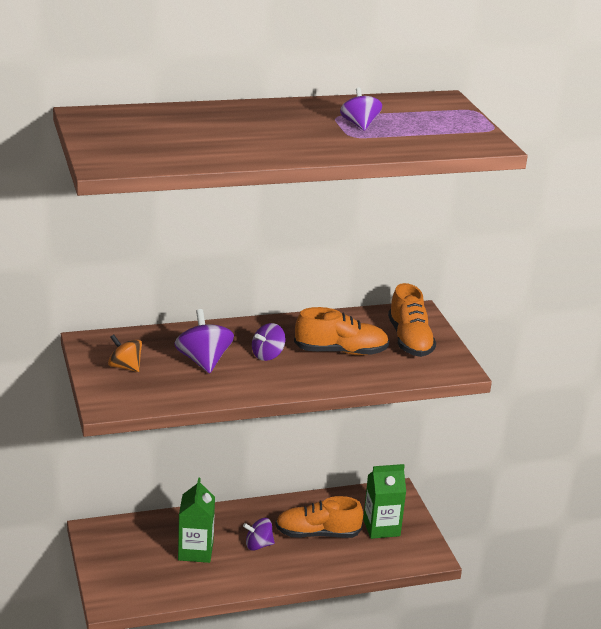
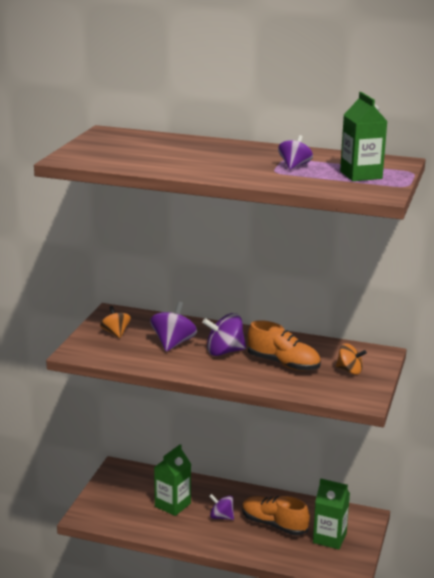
camera: 35 degrees right, 5 degrees down
(267, 355) = (224, 351): purple spinning top -> purple spinning top, size x1.50
(410, 340) = (349, 370): orange shoe -> orange spinning top
(436, 123) = (361, 175): none -> green carton

